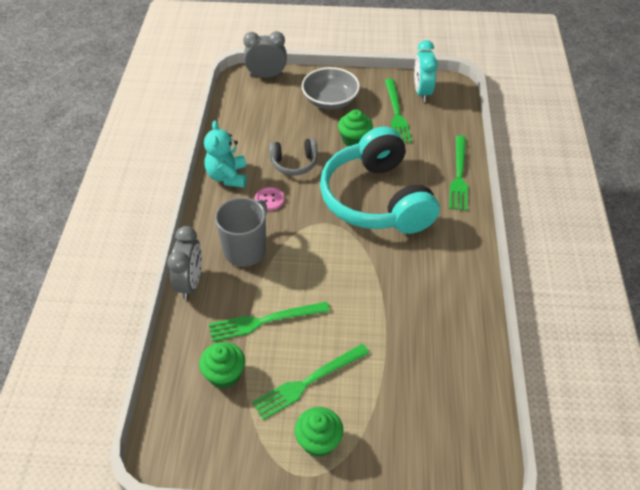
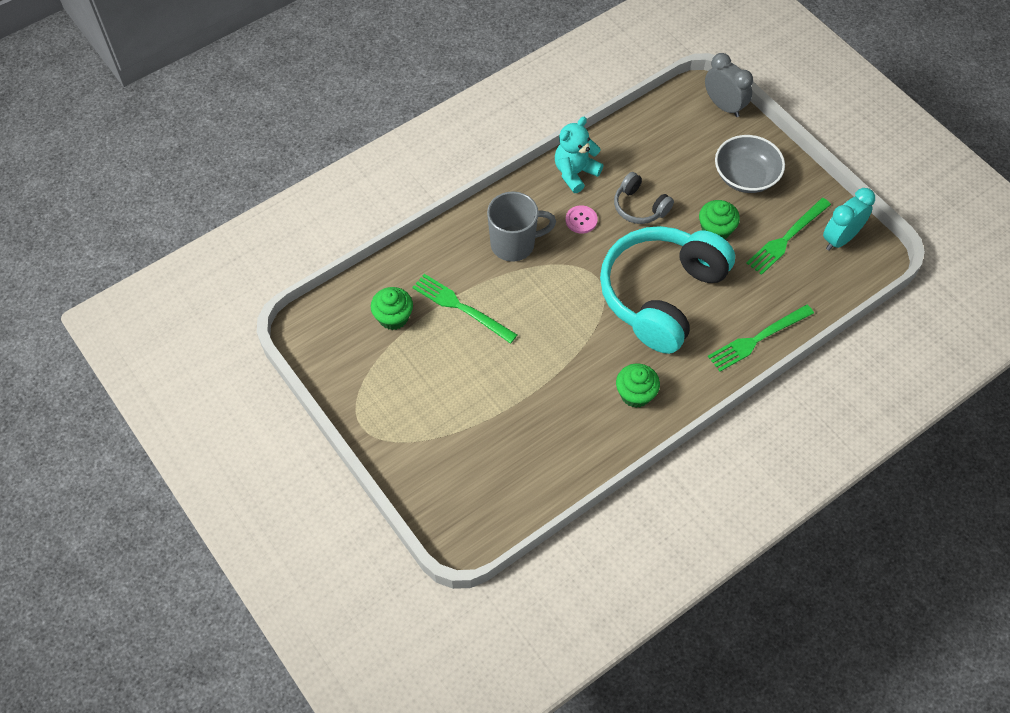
camera: 50 degrees right, 10 degrees up
(190, 283) = (448, 233): grey clock -> none
(308, 382) = (436, 374): green fork -> none
(318, 441) = (395, 416): green cupcake -> green cupcake (635, 394)

